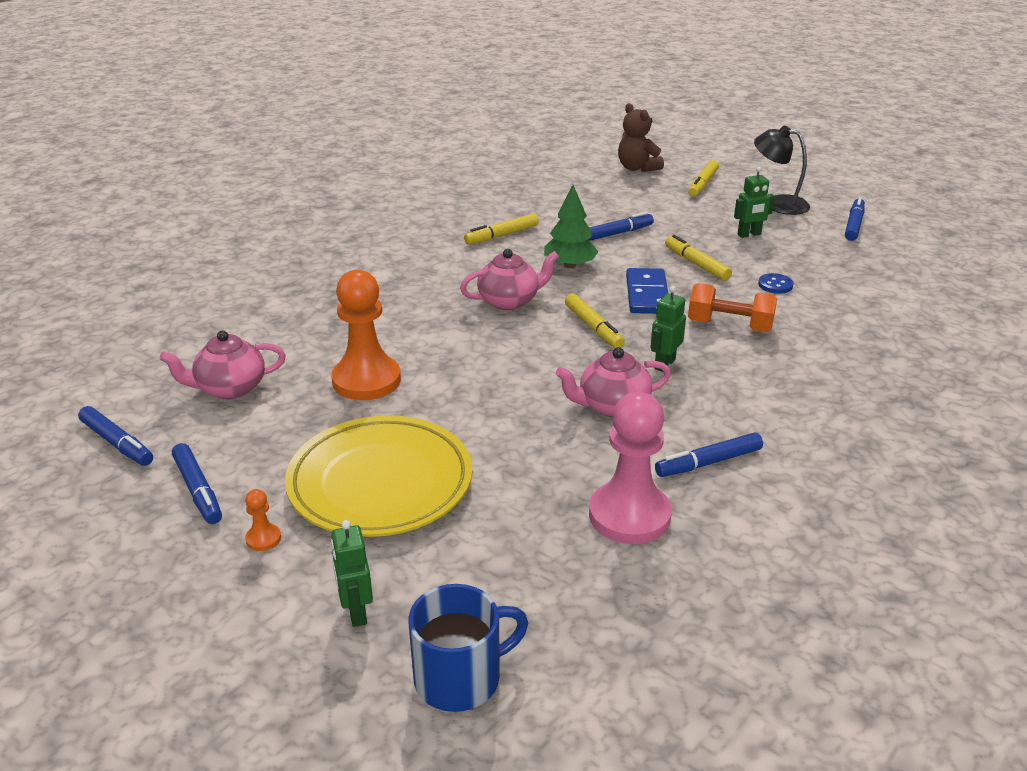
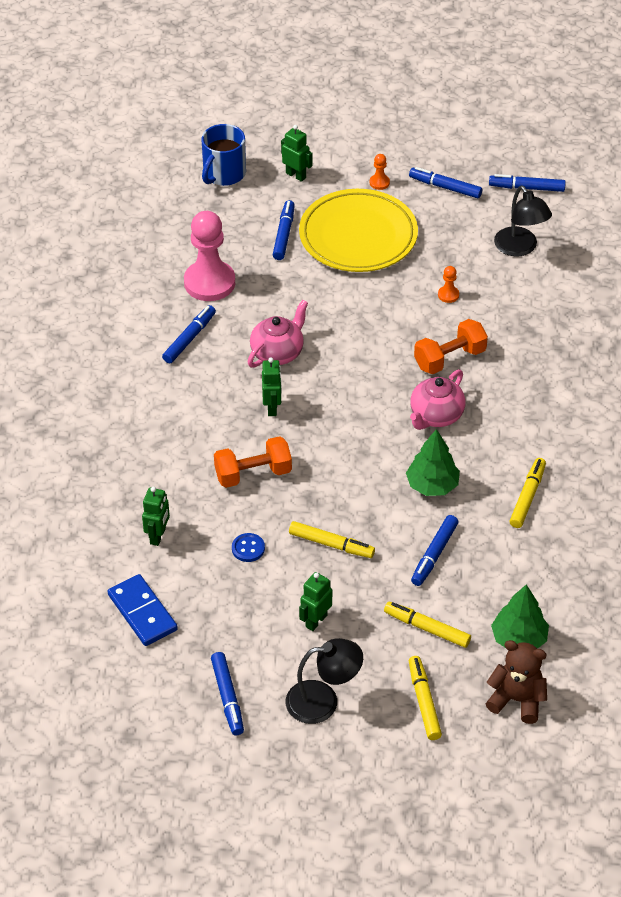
camera: 145 degrees right, 15 degrees up
(230, 388) = (520, 248): pink teapot -> black lamp
(366, 380) = (448, 295): orange pawn -> orange pawn, size x0.41
(440, 332) = (449, 358): none -> orange dumbbell
(470, 531) = (284, 234): none -> blue marker
(593, 327) = (350, 419): yellow marker -> yellow marker (427, 628)
(603, 185) = (519, 639): none -> green tree
(647, 294) = (341, 479): blue domino -> blue domino (142, 612)
(860, 319) = (158, 536): none -> green robot

